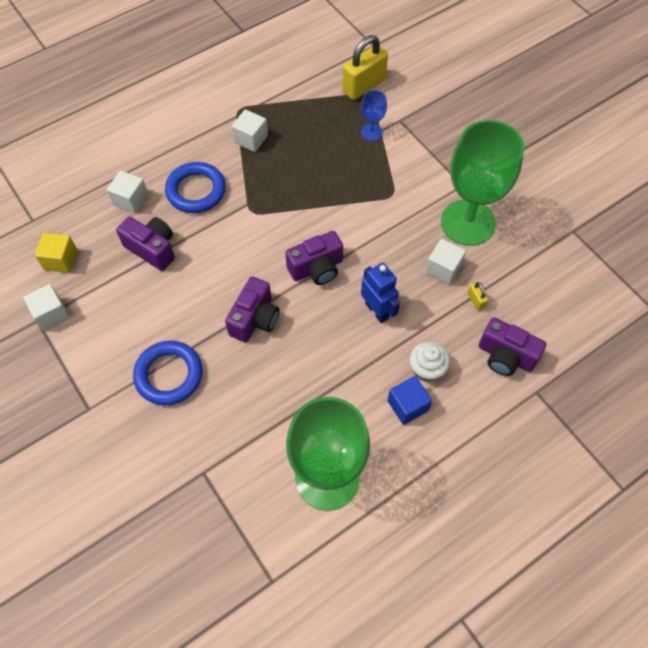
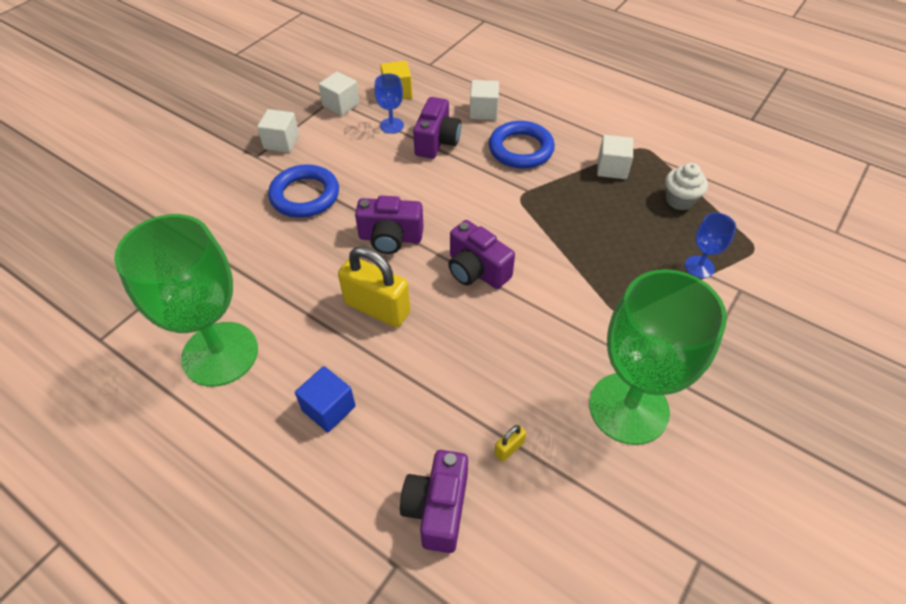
camera: 70 degrees right, 10 degrees down
(109, 278) = (391, 125): none -> blue goblet
(364, 86) = (763, 240): yellow padlock -> yellow padlock (377, 308)
(377, 310) = (446, 342): blue robot -> none
(426, 369) = (385, 416): white cupcake -> white cupcake (679, 200)
(443, 269) = (539, 397): white cube -> white cube (281, 142)

